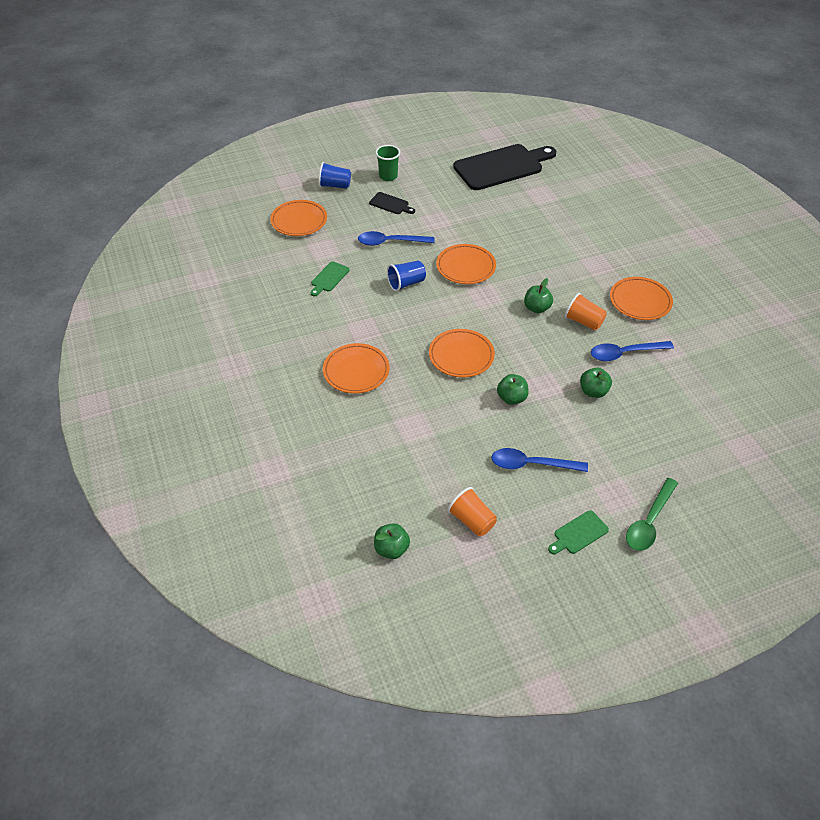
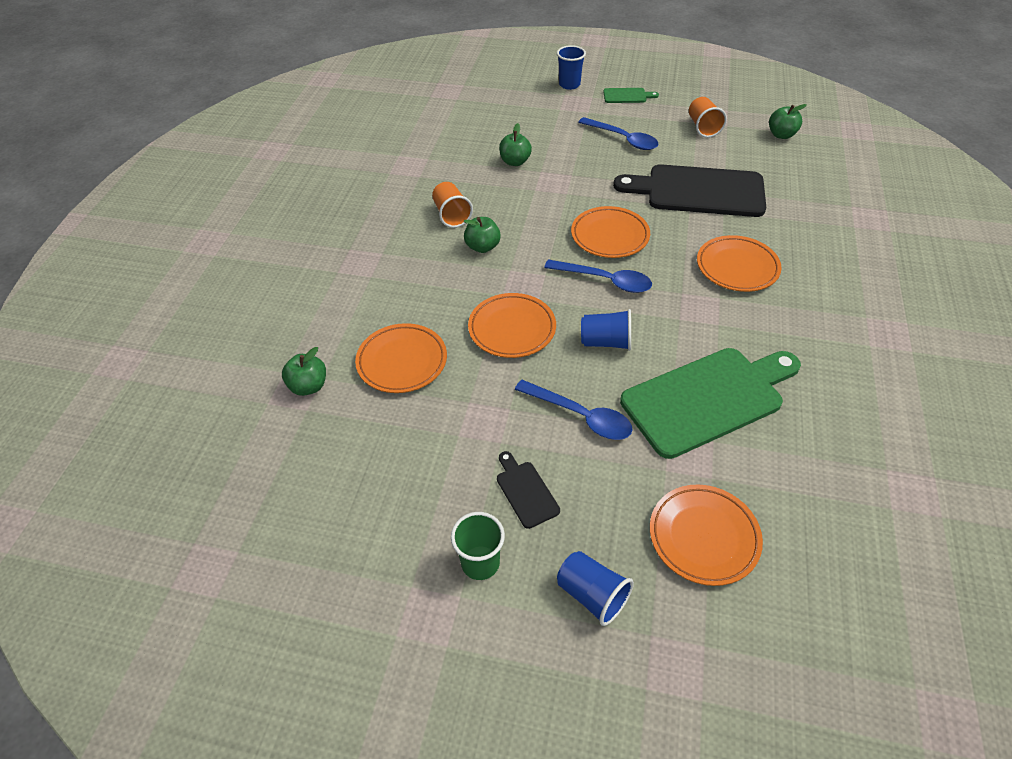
camera: 145 degrees left, 0 degrees up
(329, 278) = (707, 399): green cutting board -> green cutting board, size x2.35
(502, 167) = (283, 475): black cutting board -> black cutting board (698, 191)
(511, 398) = (594, 184): green apple -> green apple (308, 386)
(625, 353) = (449, 176): blue spoon -> blue spoon (605, 280)
(640, 301) = (373, 209): orange plate -> orange plate (402, 361)
(649, 521) = (569, 84): green spoon -> blue cup

